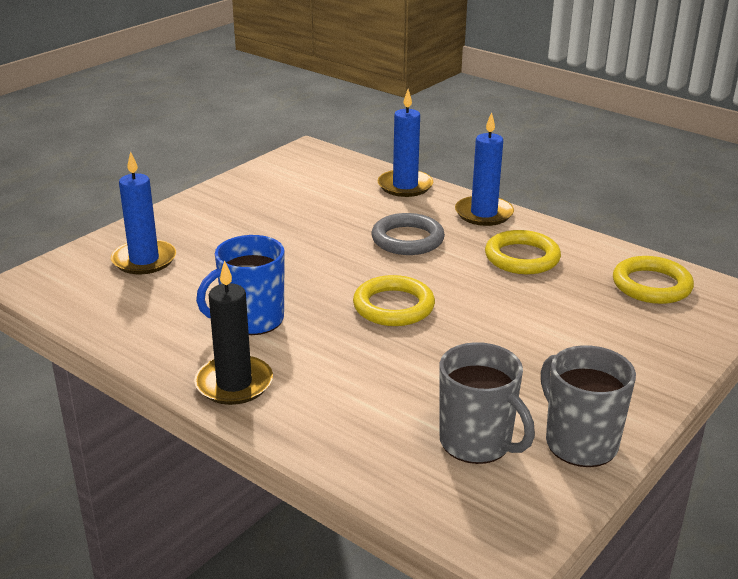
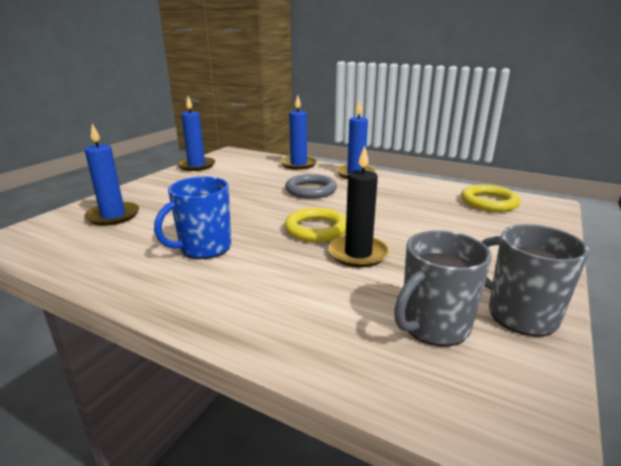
camera: 10 degrees left, 5 degrees down
(234, 384) = (194, 299): black candle -> black candle (358, 254)
(255, 176) = (196, 166): none -> blue candle
(477, 443) = (433, 326): grey mug -> grey mug turned 105 degrees clockwise
(522, 257) = (393, 194): yellow ring -> none

